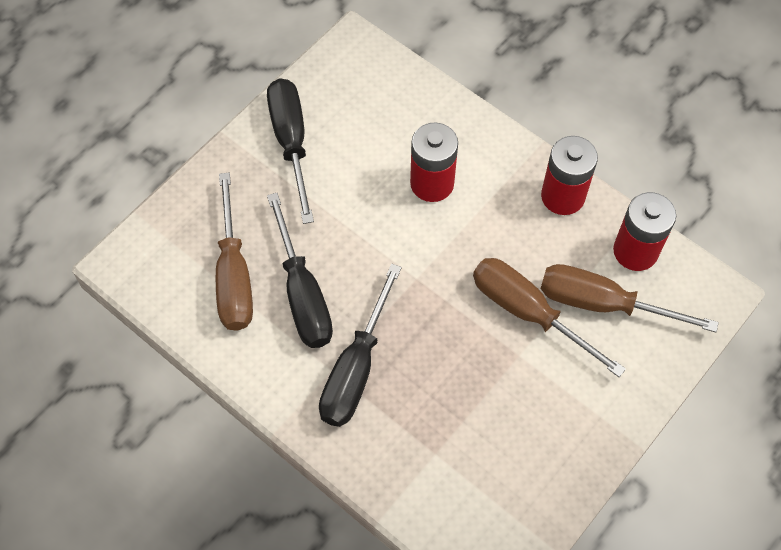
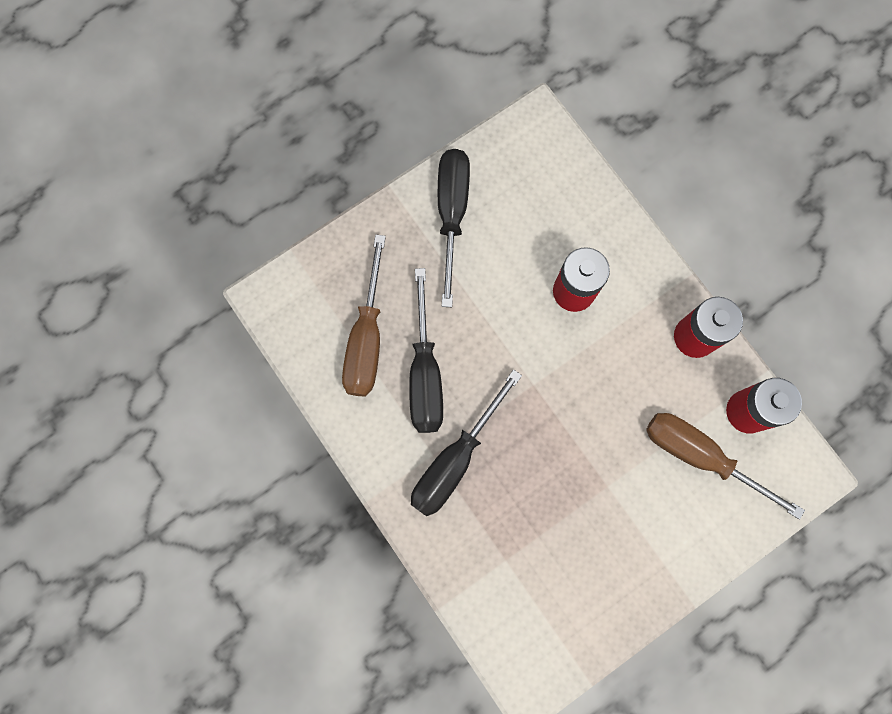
camera: 15 degrees right, 15 degrees up
(528, 312) = (627, 446): brown screwdriver -> none

